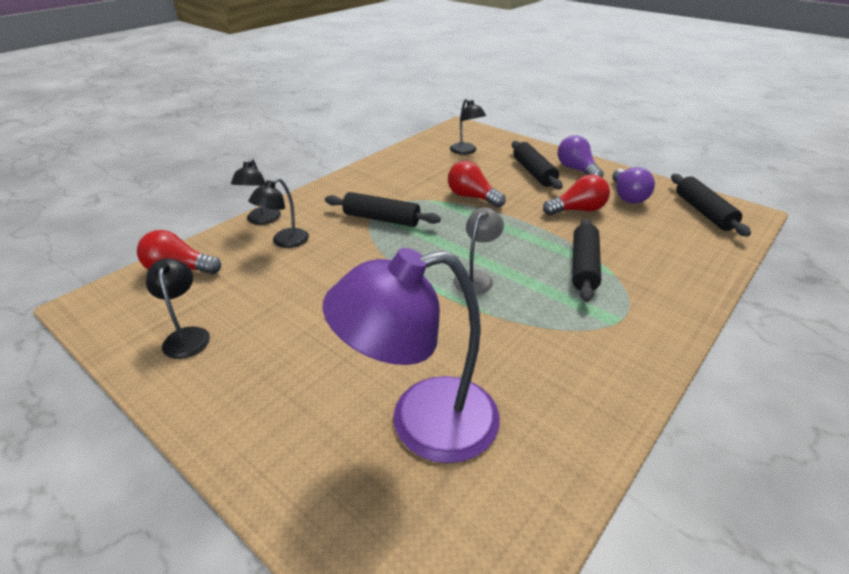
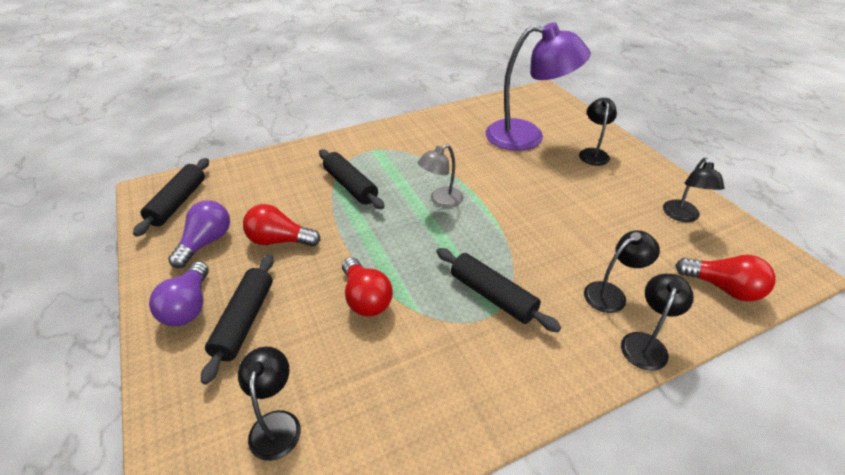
camera: 155 degrees left, 5 degrees up
(300, 417) = (593, 153): none -> black lamp
(583, 266) = (350, 186): black rolling pin -> black rolling pin turned 75 degrees counterclockwise

